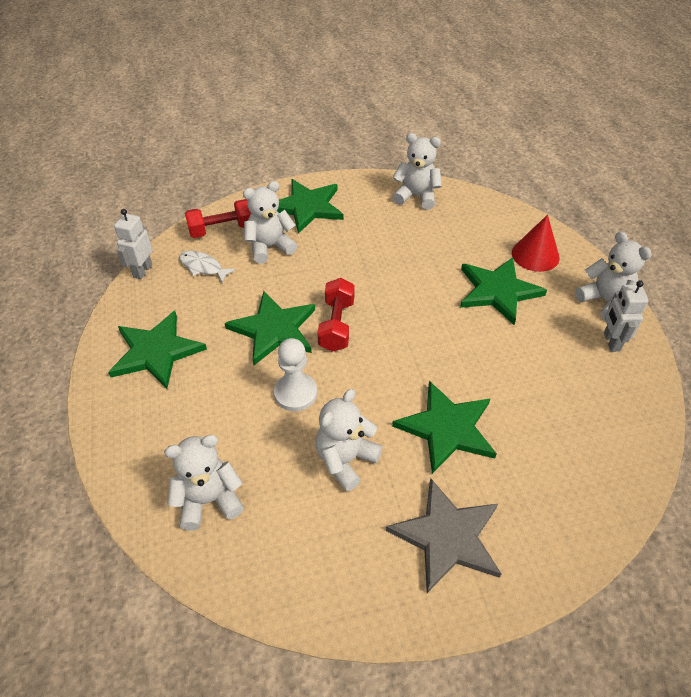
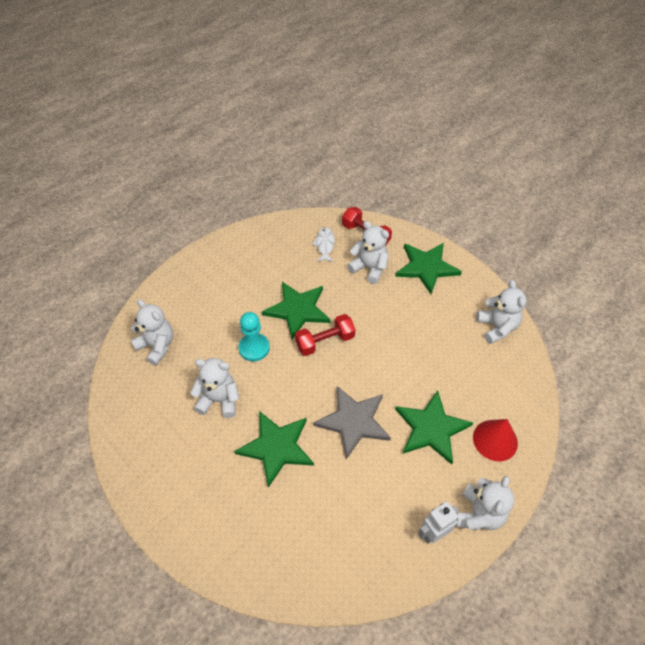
camera: 60 degrees right, 5 degrees up
(142, 271) = (300, 218): white robot -> none
(156, 352) = (242, 263): green star -> none
(295, 393) = (254, 348): white pawn -> turquoise pawn
(447, 537) = (193, 482): grey star -> grey star (353, 421)

